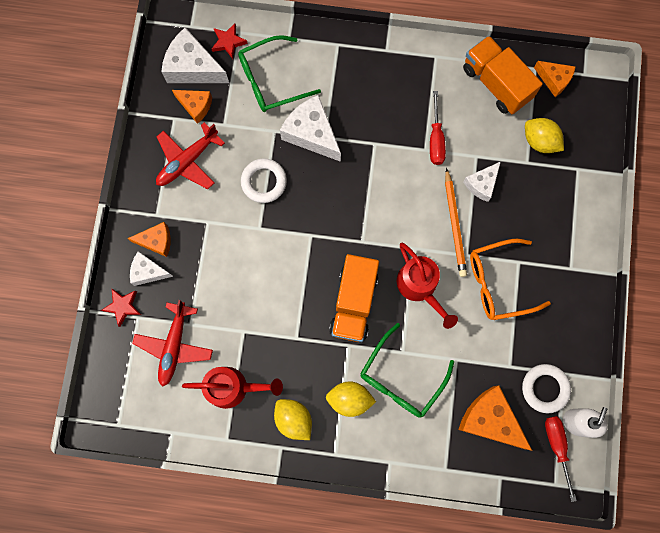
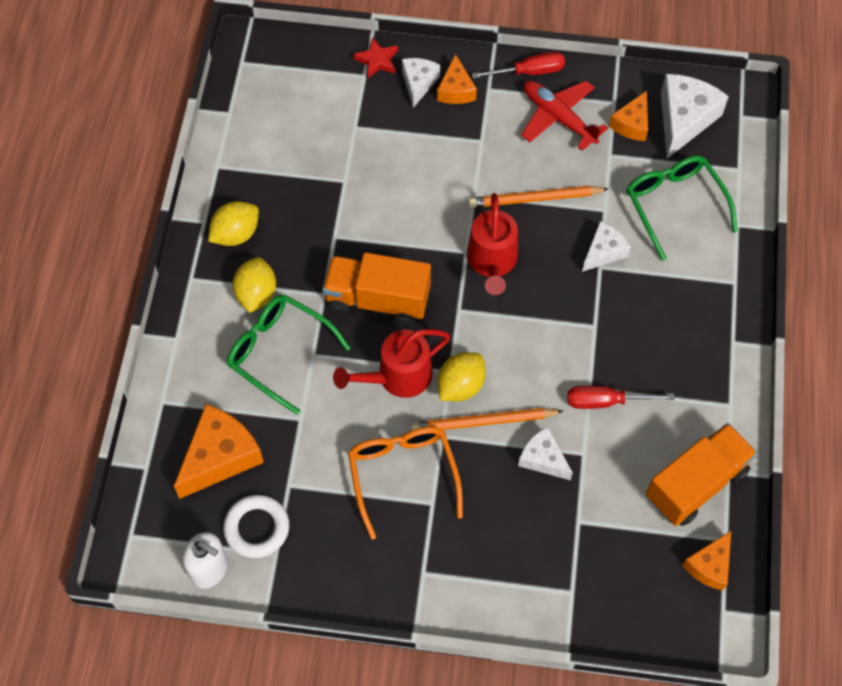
camera: 90 degrees right, 15 degrees down
(174, 346) = (329, 112): red plane -> none
(228, 42) = (723, 157): red star -> none
(233, 387) = (277, 172): red watering can -> red watering can (492, 263)
(264, 182) = (535, 199): white ring -> orange pencil
(312, 133) = (603, 252): white cheese -> white cheese, size x0.60
(539, 141) = (611, 540): yellow lemon -> yellow lemon (460, 386)
(557, 447) = (179, 539): red screwdriver -> red screwdriver (529, 72)

